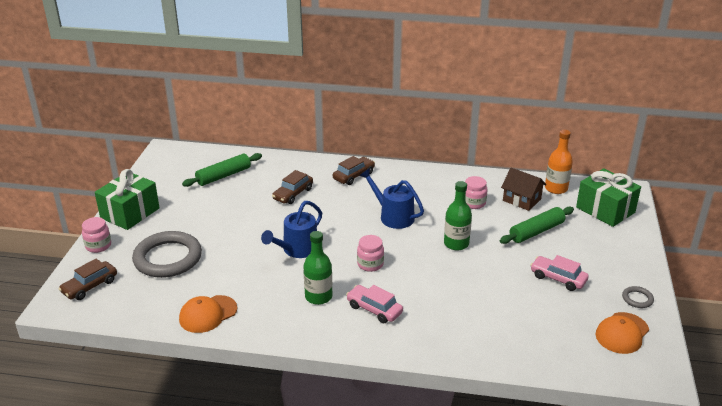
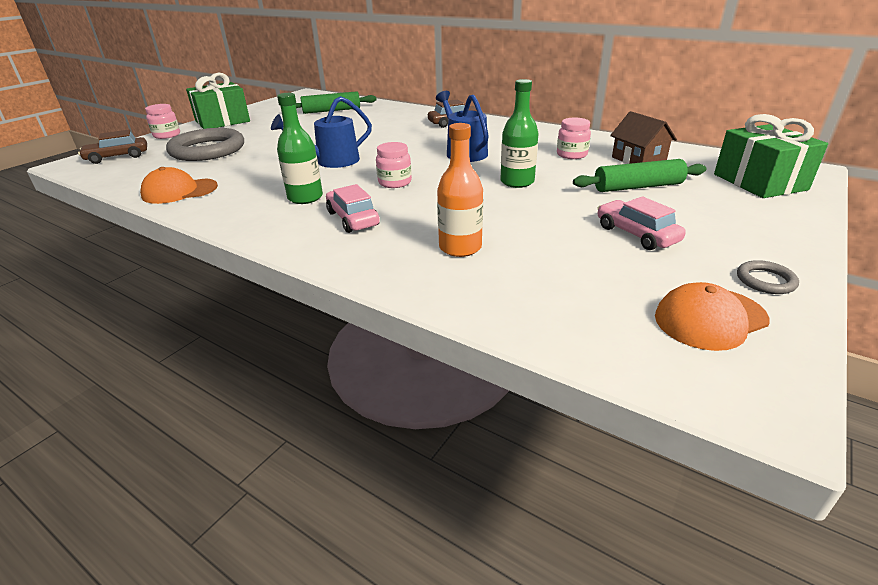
camera: 25 degrees right, 0 degrees up
(293, 194) = (379, 127): brown car -> none
(556, 188) = (694, 156): orange bottle -> orange bottle (460, 247)

